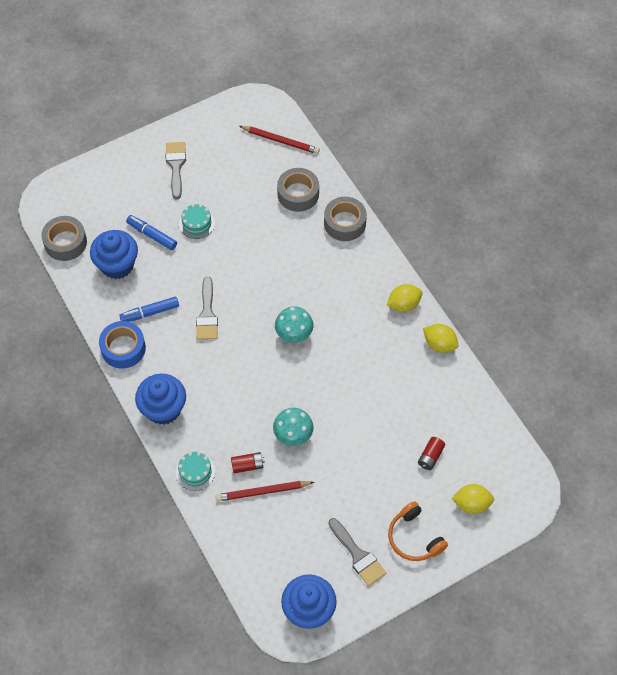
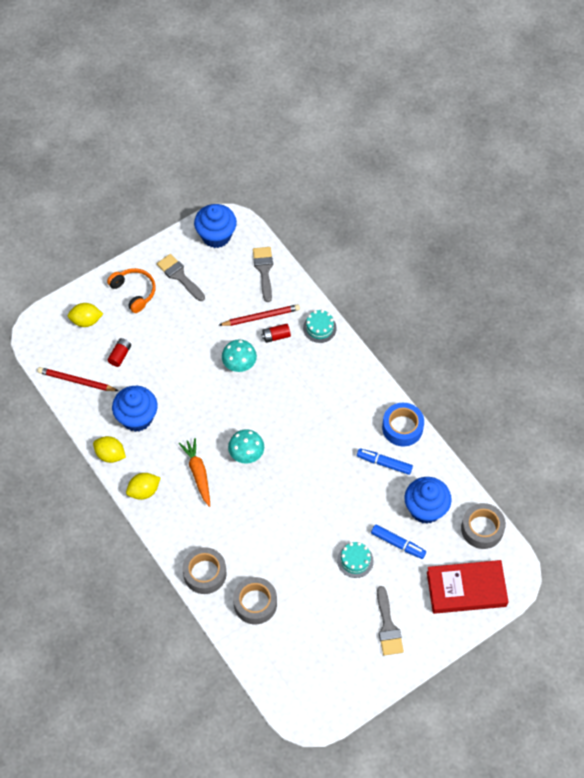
camera: 175 degrees right, 0 degrees up
(95, 191) = (466, 589): none -> red book
(150, 313) = (384, 463): blue marker -> blue marker turned 135 degrees counterclockwise
(163, 409) = (356, 377): blue cupcake -> blue cupcake (137, 418)
(207, 314) = (330, 466): grey brush -> grey brush (264, 270)
(280, 141) = (280, 668): red pencil -> red pencil (76, 381)
(346, 318) = (198, 473): none -> orange carrot

